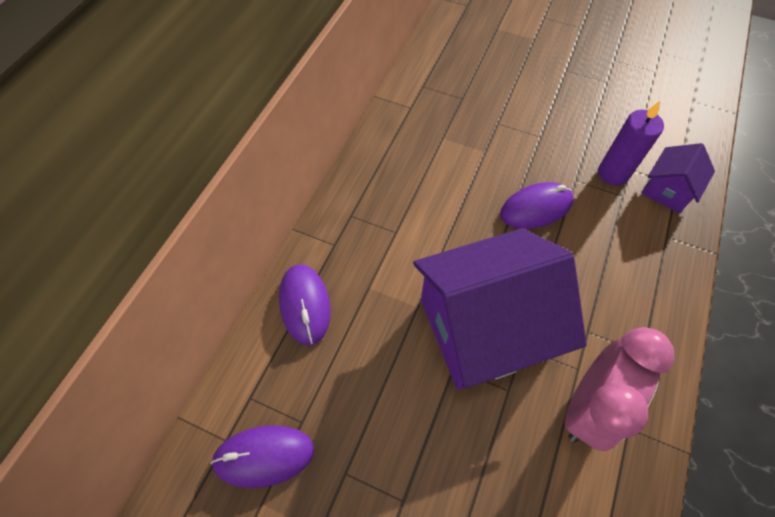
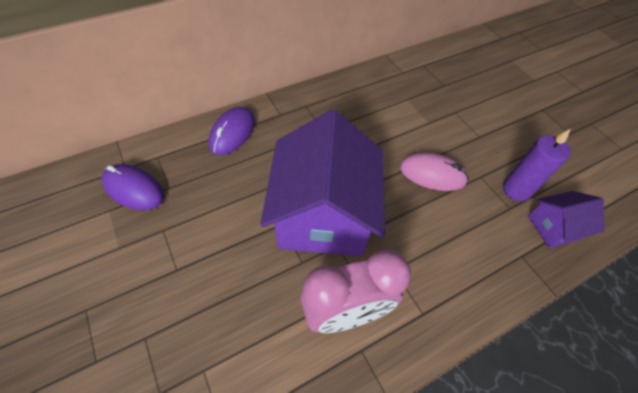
camera: 35 degrees right, 5 degrees down
(483, 328) = (323, 216): purple house -> purple house turned 75 degrees clockwise
(536, 208) = (432, 174): purple mouse -> pink mouse

